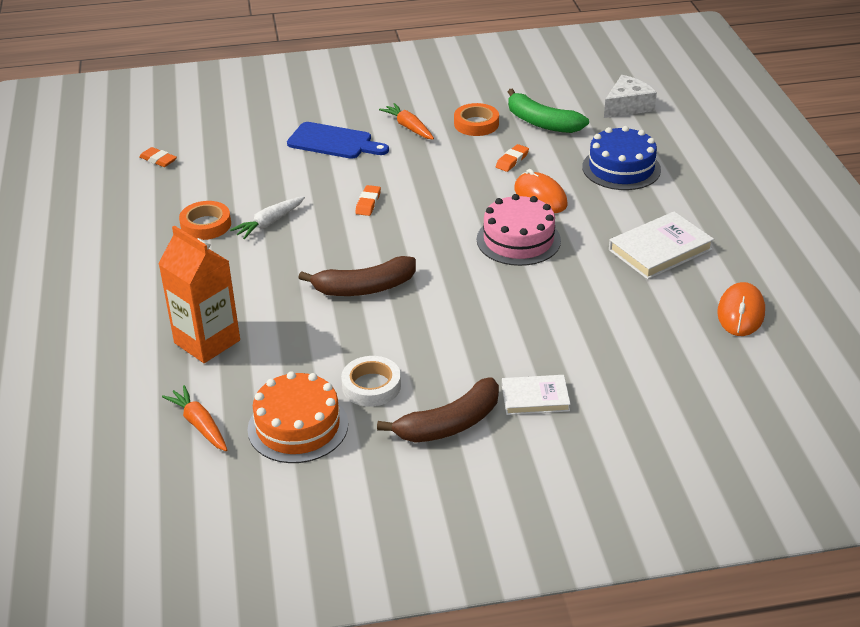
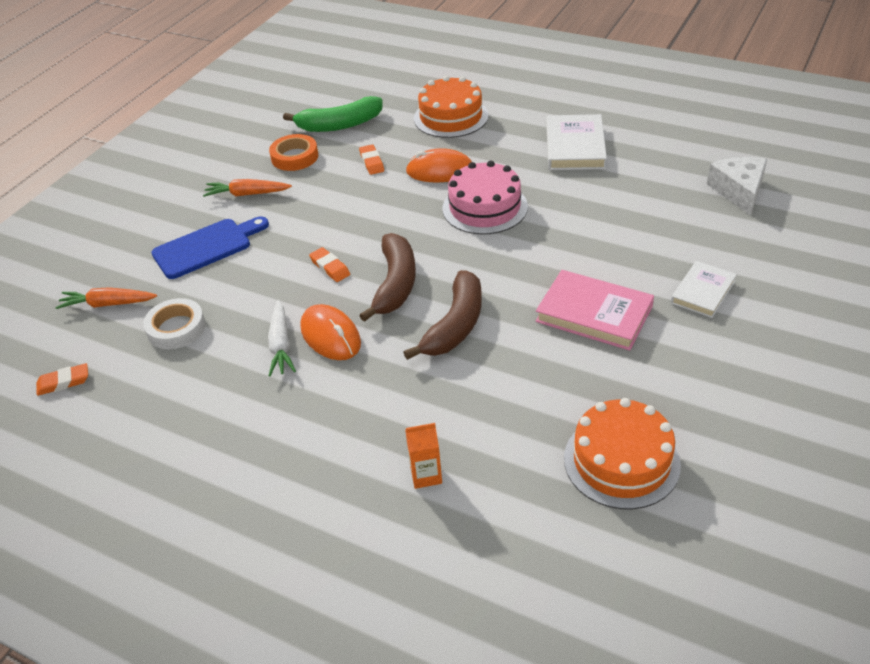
camera: 50 degrees left, 5 degrees up
(199, 425) = (557, 539): orange carrot -> orange carrot (108, 304)
(206, 225) = (227, 393): orange tape -> none
(207, 342) = (426, 475): orange carton -> orange carton, size x0.48
(371, 386) = (603, 383): white tape -> white tape (176, 328)
(446, 350) = (594, 314): none -> pink book
(449, 424) = (698, 357): brown banana -> brown banana (395, 284)
(621, 168) = (451, 117): blue cake -> orange cake
(627, 106) = (374, 78): white cheese -> white cheese (738, 191)
(740, 313) = (687, 147): orange mouse -> orange mouse (330, 336)

